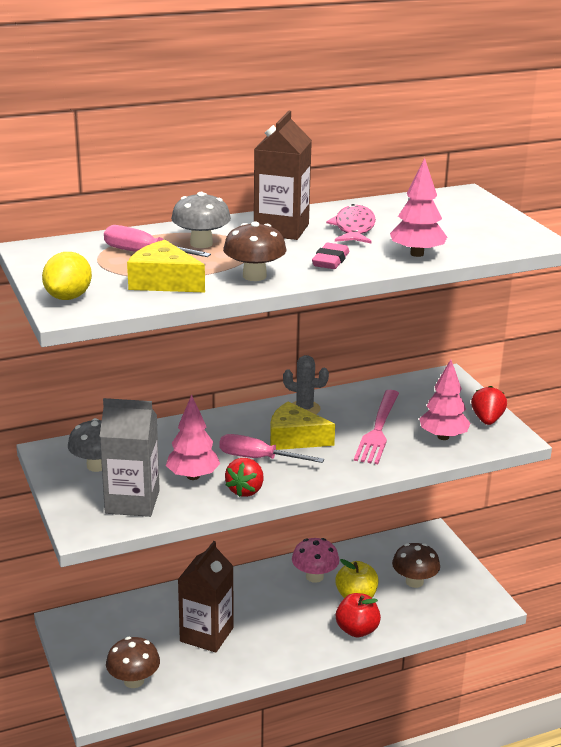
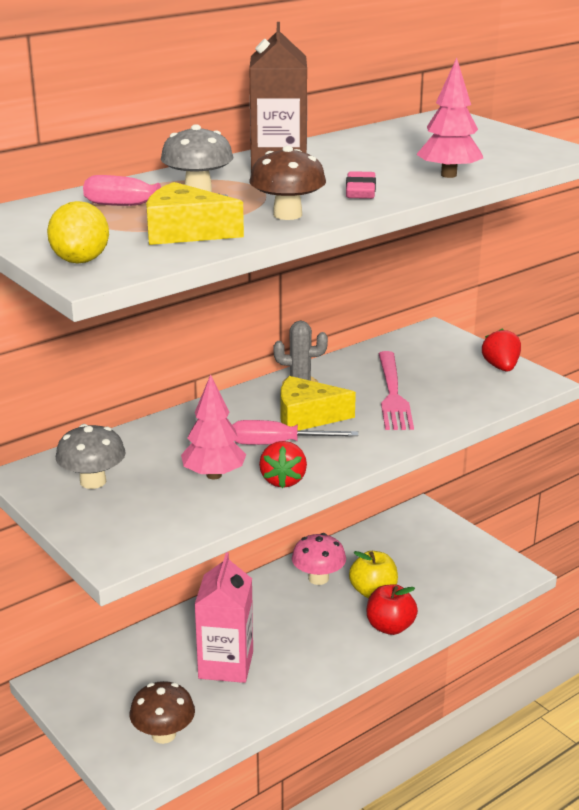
camera: 15 degrees left, 0 degrees up
(132, 502) = (157, 515): grey carton -> none
(206, 634) = (226, 665): brown carton -> pink carton
(354, 228) = (358, 158): pink fish -> none
(414, 582) = (427, 564): brown mushroom -> none
(443, 437) = (465, 391): pink tree -> none

